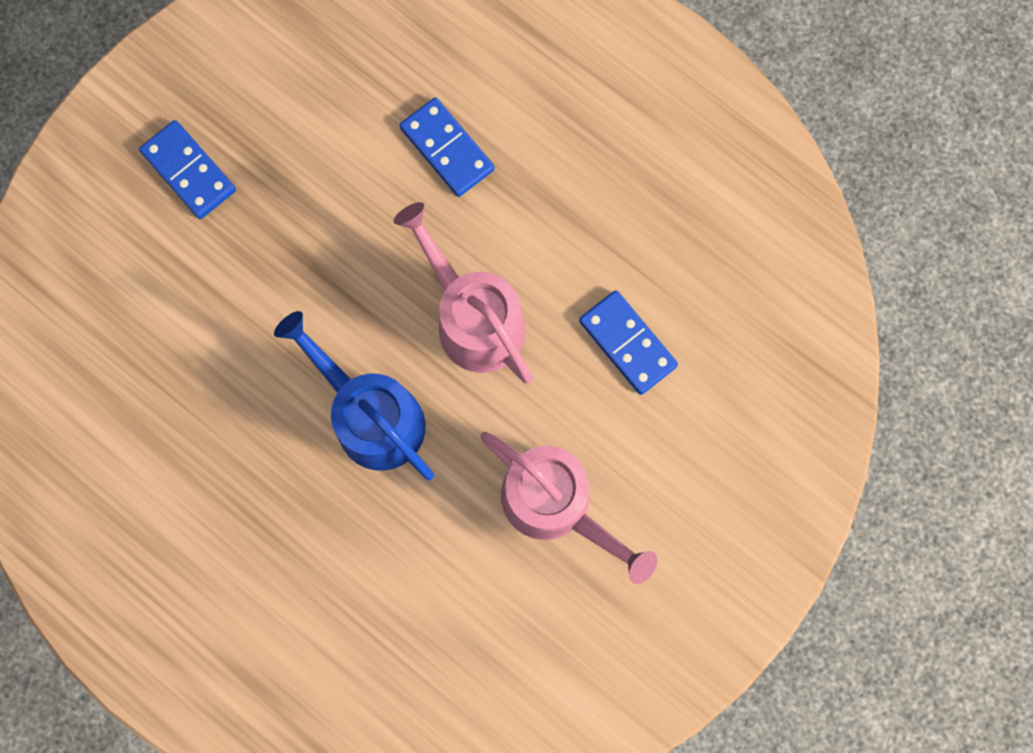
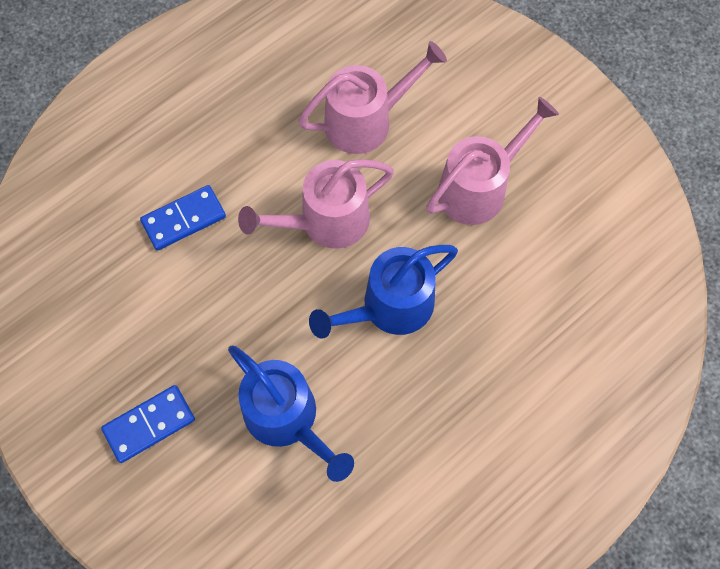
camera: 80 degrees left, 10 degrees down
(216, 321) = (287, 418): none -> blue watering can
(627, 343) = (366, 121): blue domino -> pink watering can

